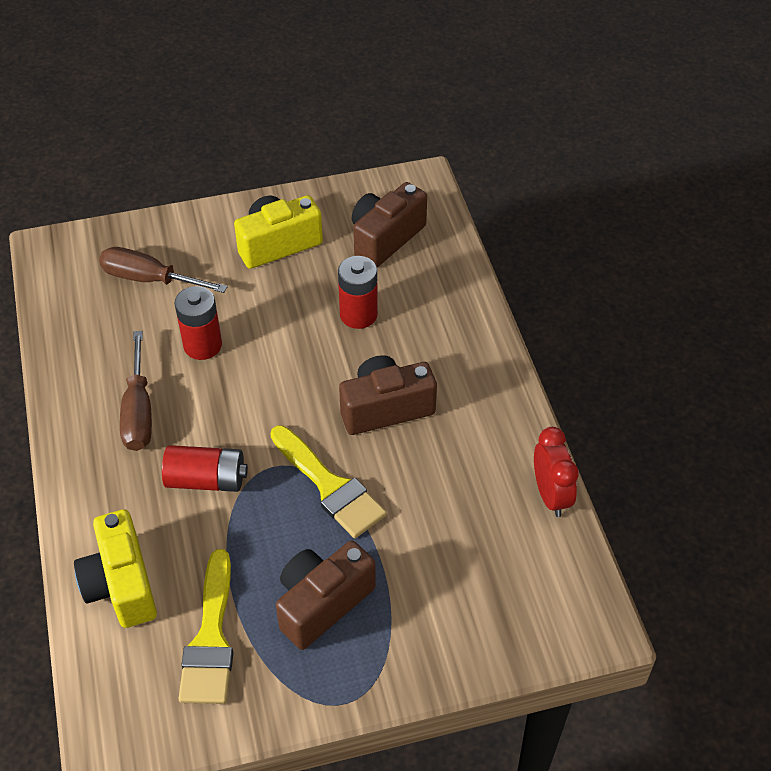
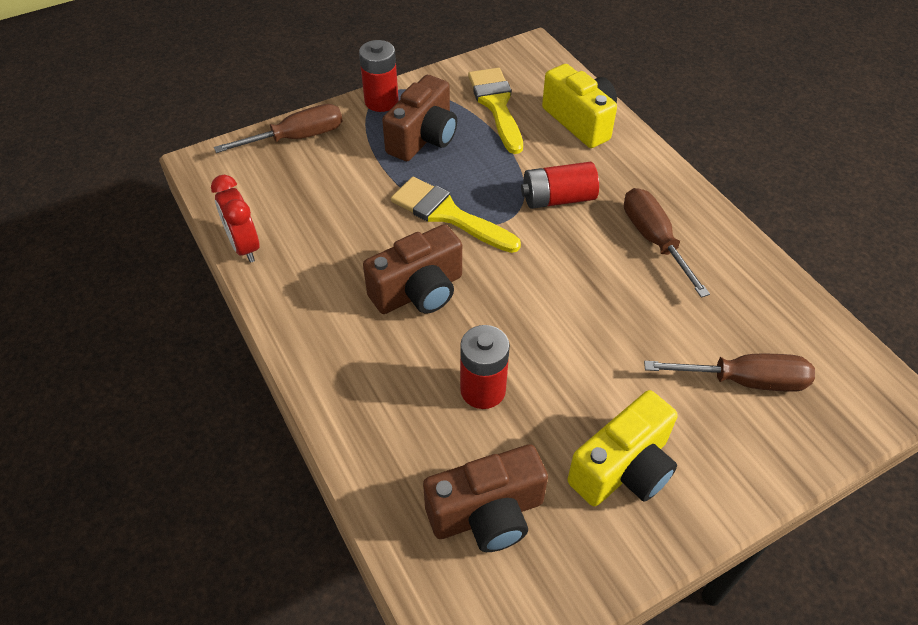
camera: 165 degrees right, 0 degrees up
(202, 345) = (635, 316): red battery -> red battery (381, 101)
(385, 238) = (487, 514): brown camera -> brown camera turned 45 degrees clockwise
(479, 642) = (297, 138): none -> brown screwdriver

